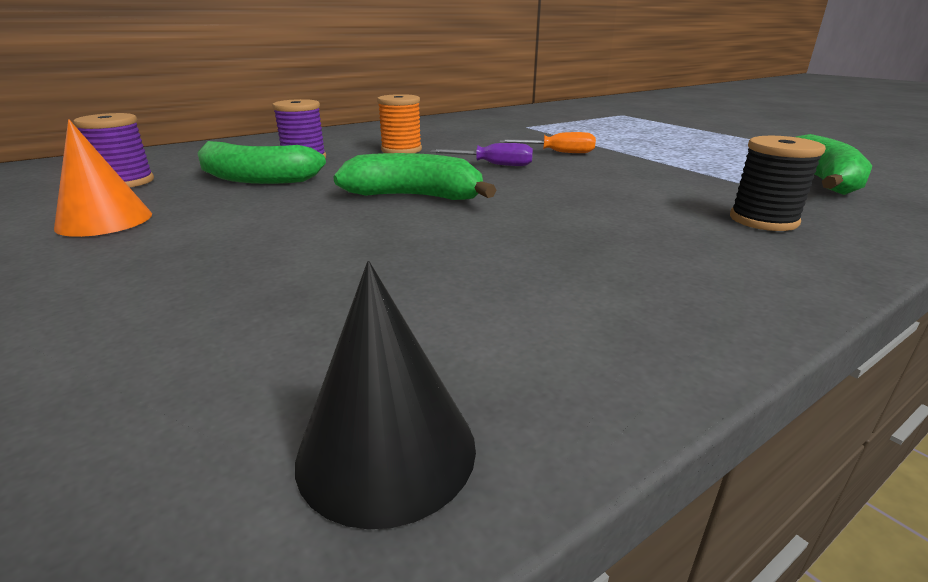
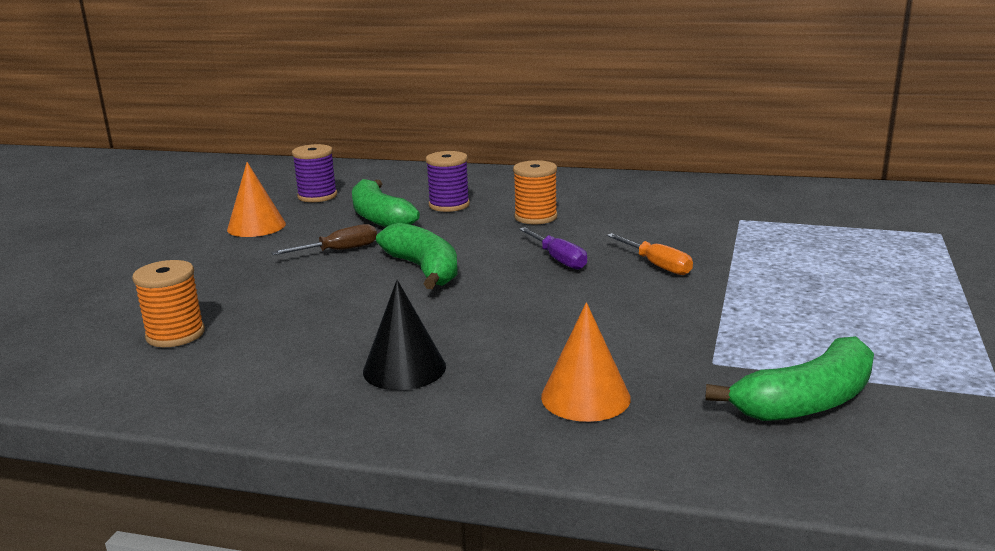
camera: 50 degrees right, 5 degrees down
(285, 209) = (339, 251): none -> brown screwdriver
(294, 353) = (175, 335): none -> orange spool
(387, 450) = (126, 381): black cone -> black cone (404, 368)
(763, 220) = (585, 397): black spool -> orange cone

